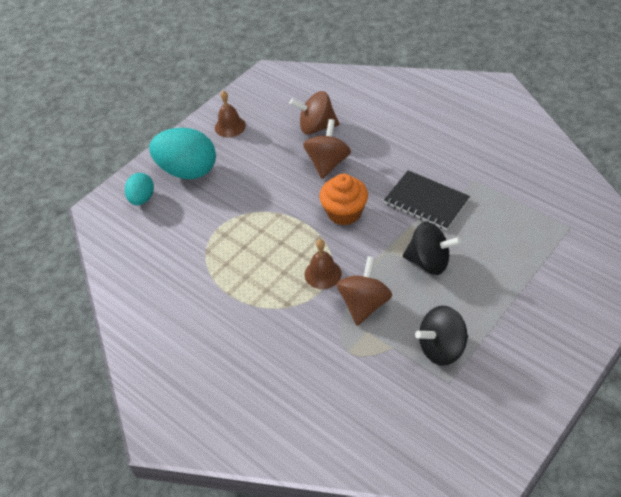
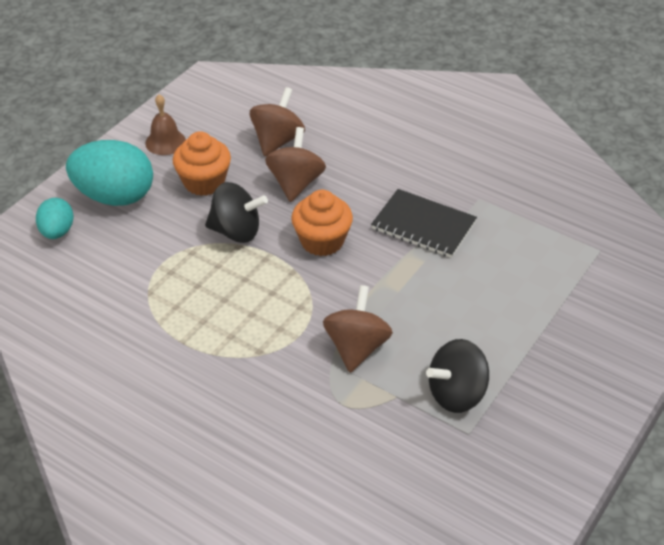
camera: 10 degrees left, 5 degrees down
(256, 160) = (204, 182): none -> orange cupcake
(316, 127) = (277, 141): brown spinning top -> brown spinning top turned 120 degrees clockwise
(323, 274) = (301, 314): brown bell -> none
(429, 262) = (433, 295): black spinning top -> black spinning top (236, 231)

